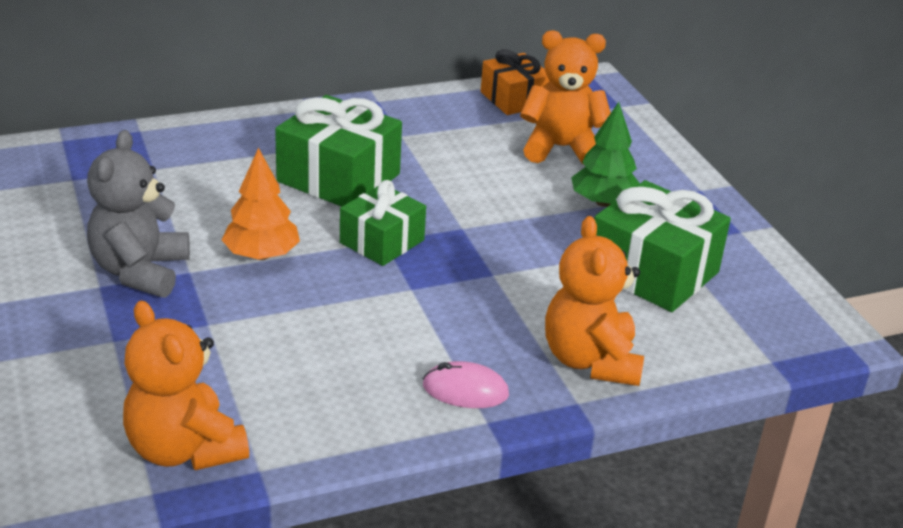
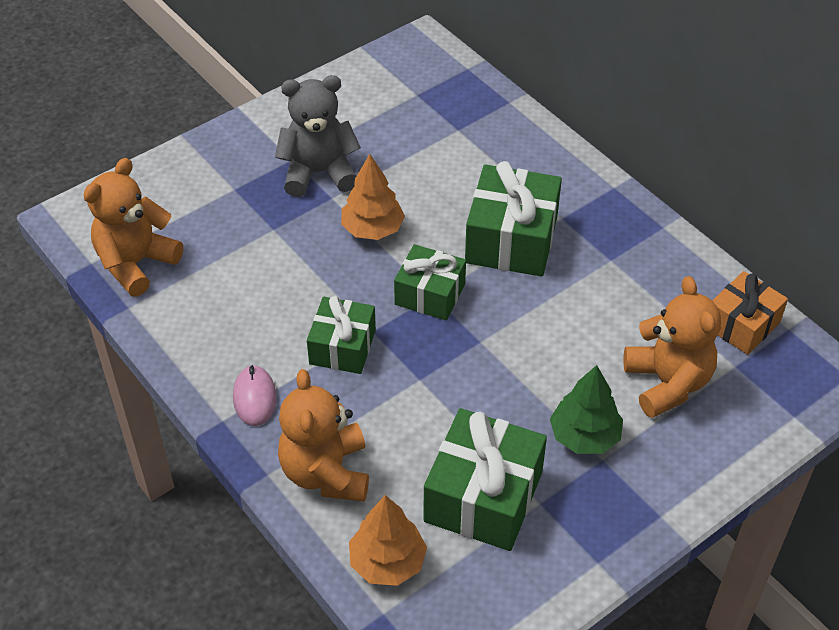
camera: 75 degrees right, 15 degrees up
(423, 313) = (342, 347): none -> green gift
(590, 360) = (326, 472): orange teddy bear -> orange teddy bear turned 75 degrees counterclockwise
(713, 345) = (387, 562): none -> orange tree

